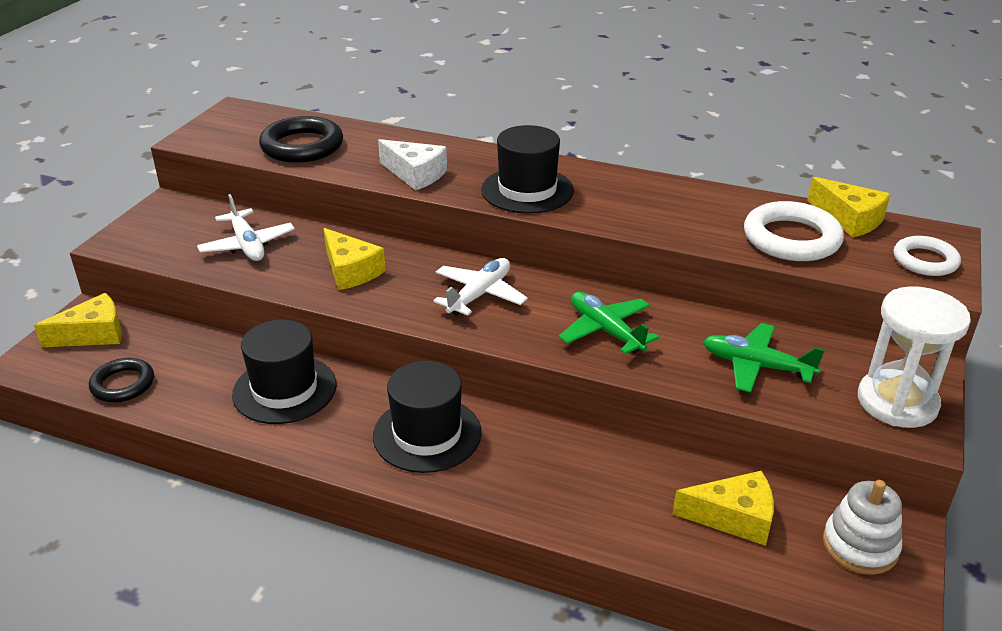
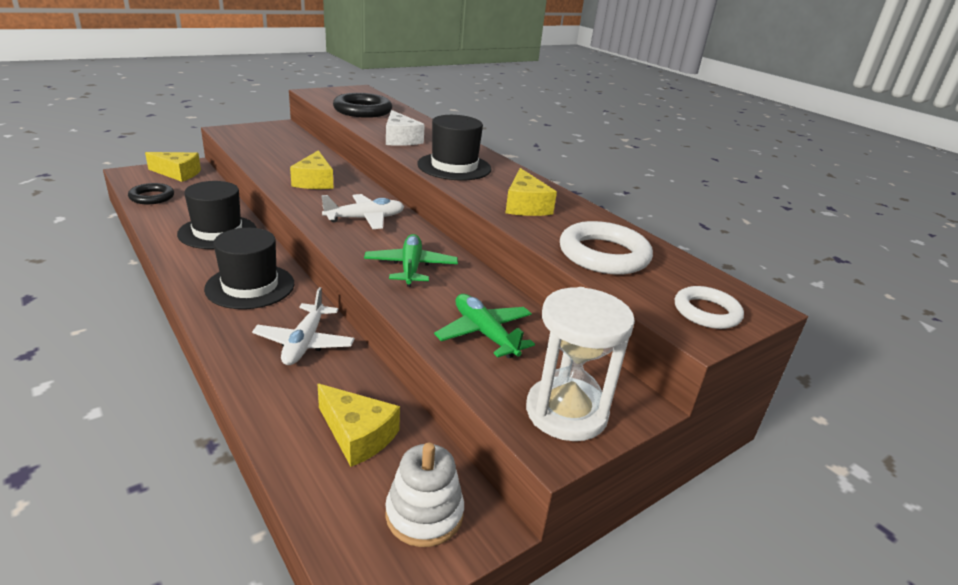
camera: 30 degrees right, 5 degrees down
(247, 245) = (284, 152): white plane -> white plane (304, 343)
(849, 219) = (679, 263): yellow cheese -> yellow cheese (525, 206)

